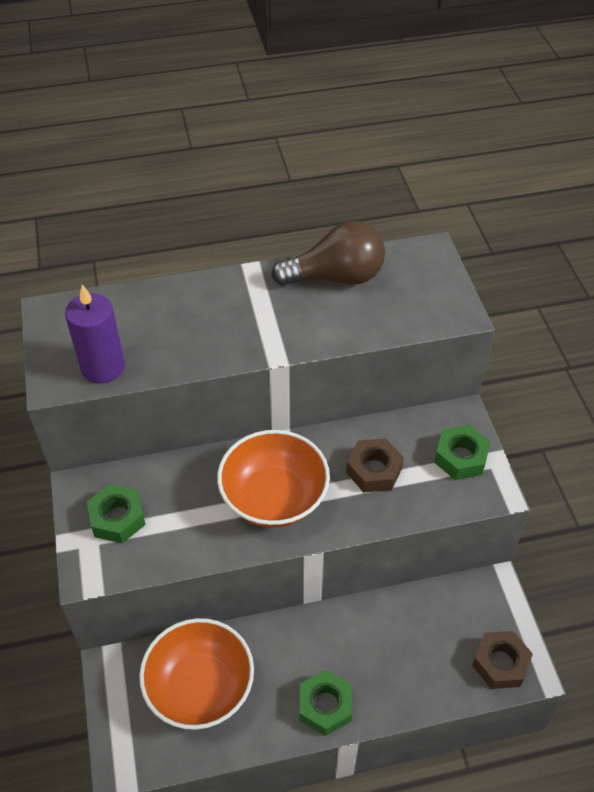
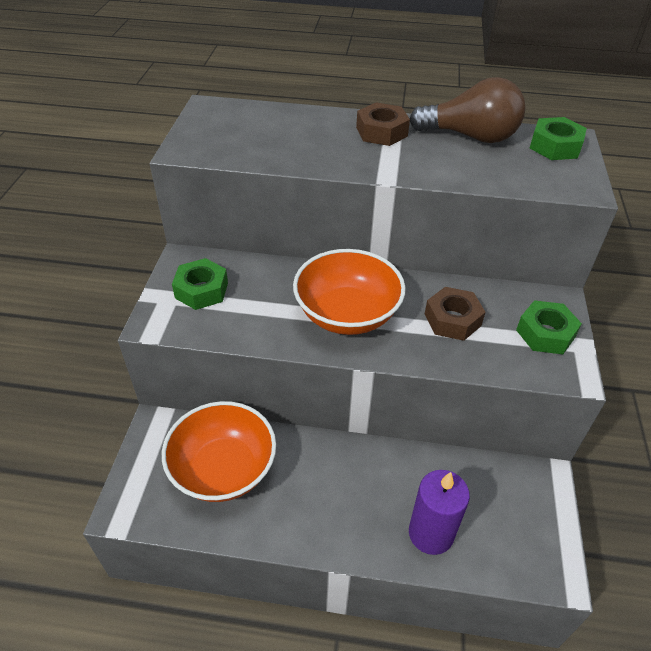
camera: 20 degrees right, 5 degrees down
(103, 367) = (229, 149): purple candle -> purple candle (431, 533)
(325, 706) = (331, 528): green nut -> green nut (555, 146)
(500, 663) = (527, 553): brown nut -> brown nut (381, 132)

